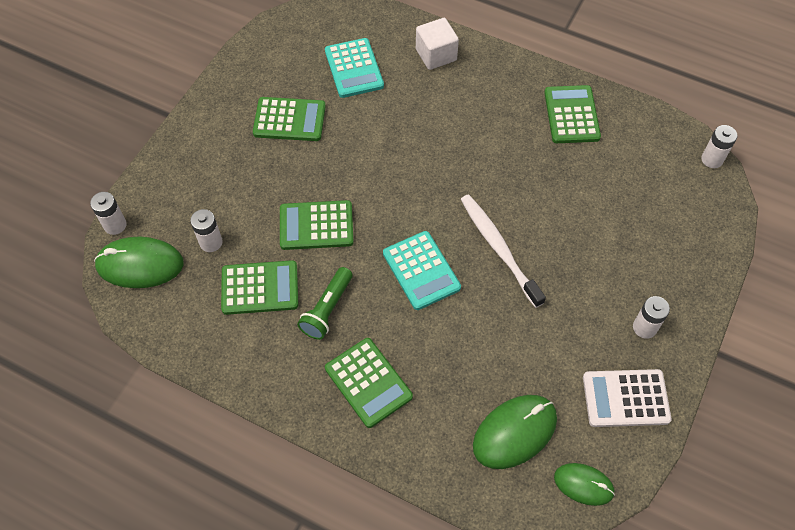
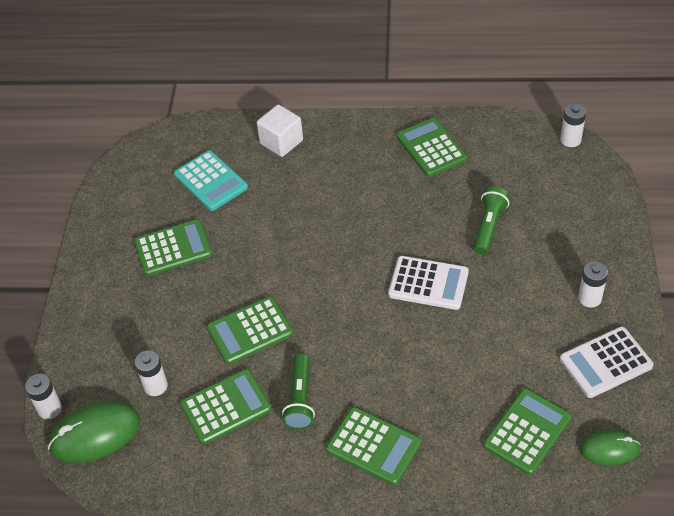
camera: 20 degrees left, 10 degrees down
(421, 270) = (369, 330): turquoise calculator -> none
(498, 248) = (428, 283): white toothbrush -> white calculator
(515, 432) = (527, 431): green mouse -> green calculator
(585, 216) = (489, 227): none -> green flashlight

